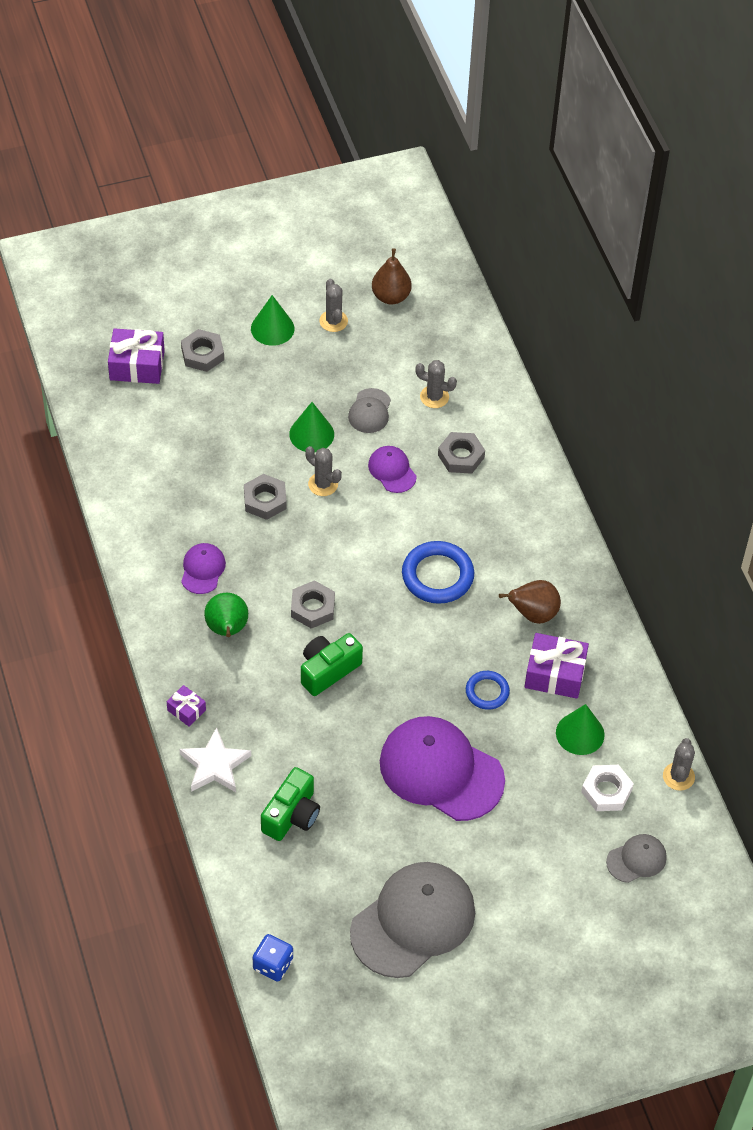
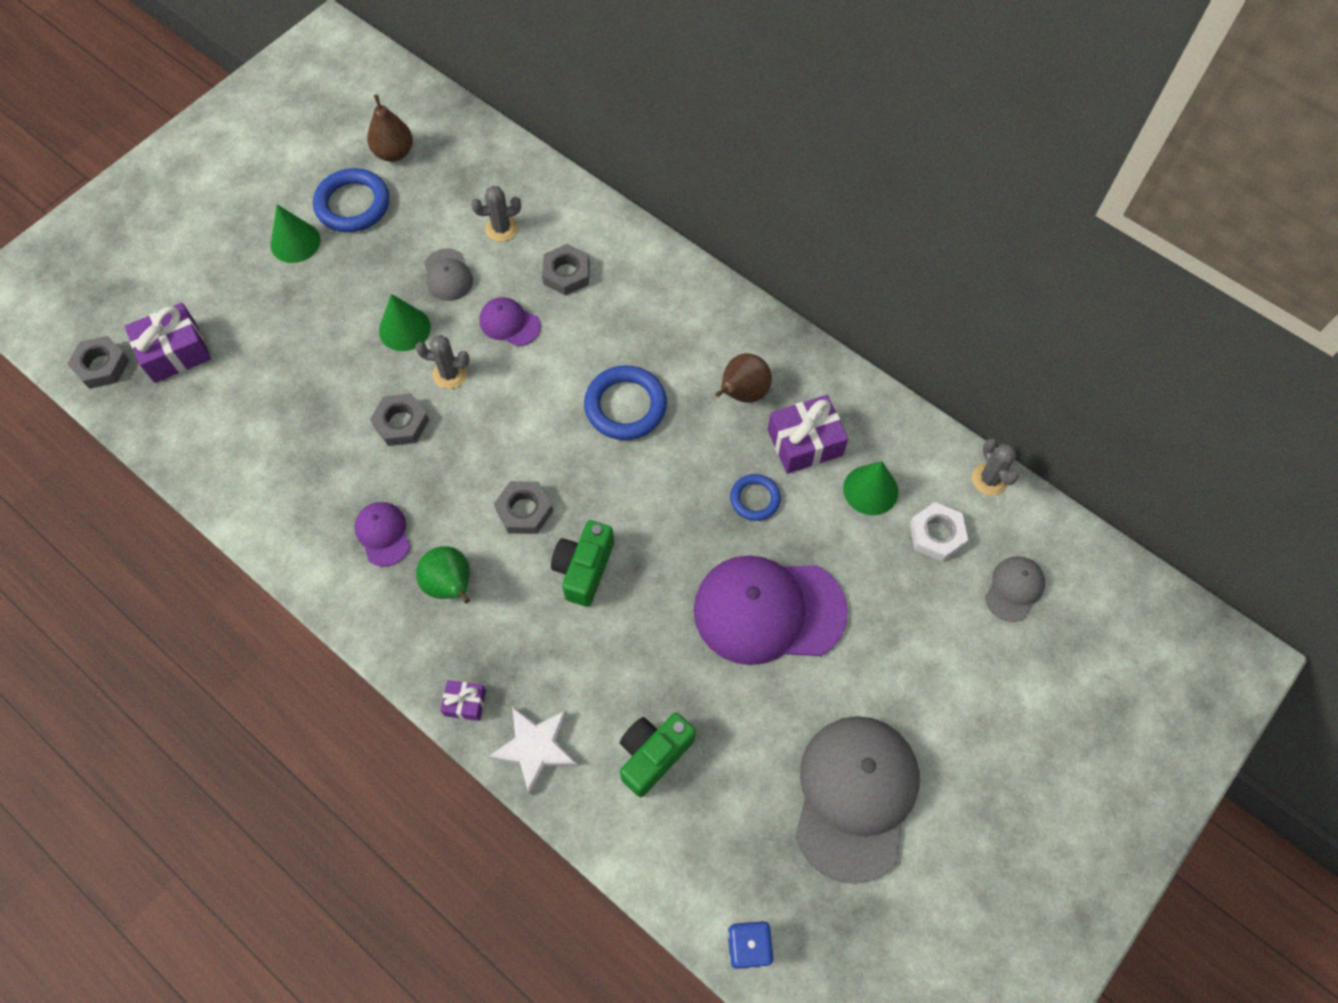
camera: 30 degrees left, 10 degrees up
(202, 354) = (239, 305): grey nut -> grey nut (102, 366)
(292, 815) = (653, 755): green camera -> green camera turned 135 degrees counterclockwise
(333, 321) = (353, 204): grey cactus -> blue ring

